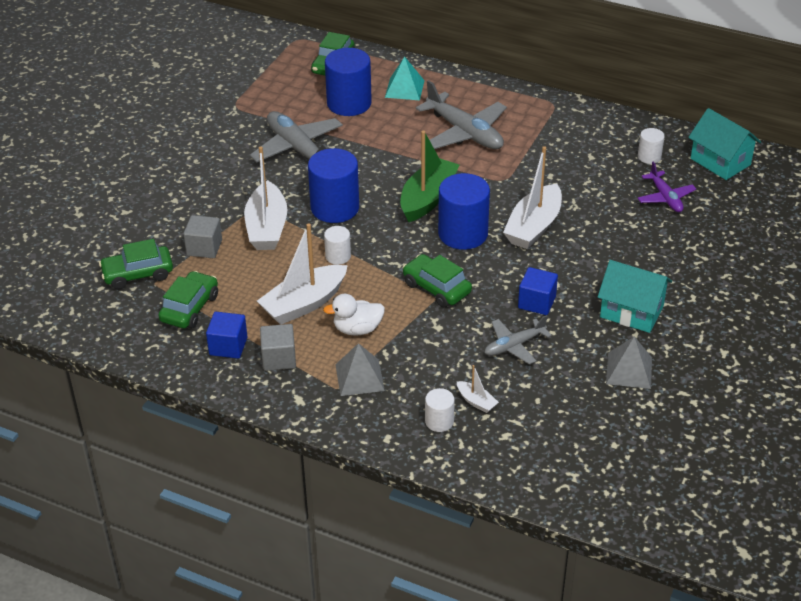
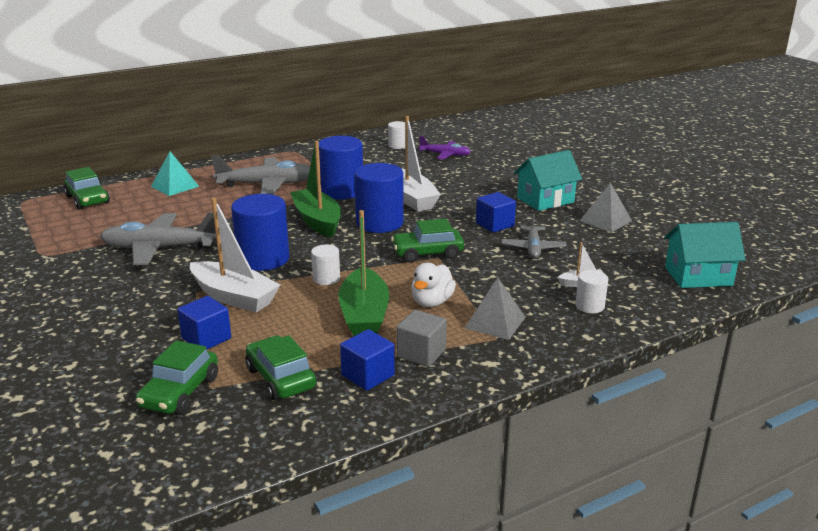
camera: 55 degrees left, 15 degrees down
(204, 248) = (206, 338): grey cube -> blue cube
(304, 304) = (364, 315): white boat -> green boat
(349, 103) = (147, 210): blue cylinder -> blue cylinder (341, 191)
(720, 162) = (435, 132): turquoise house -> turquoise house (698, 276)

